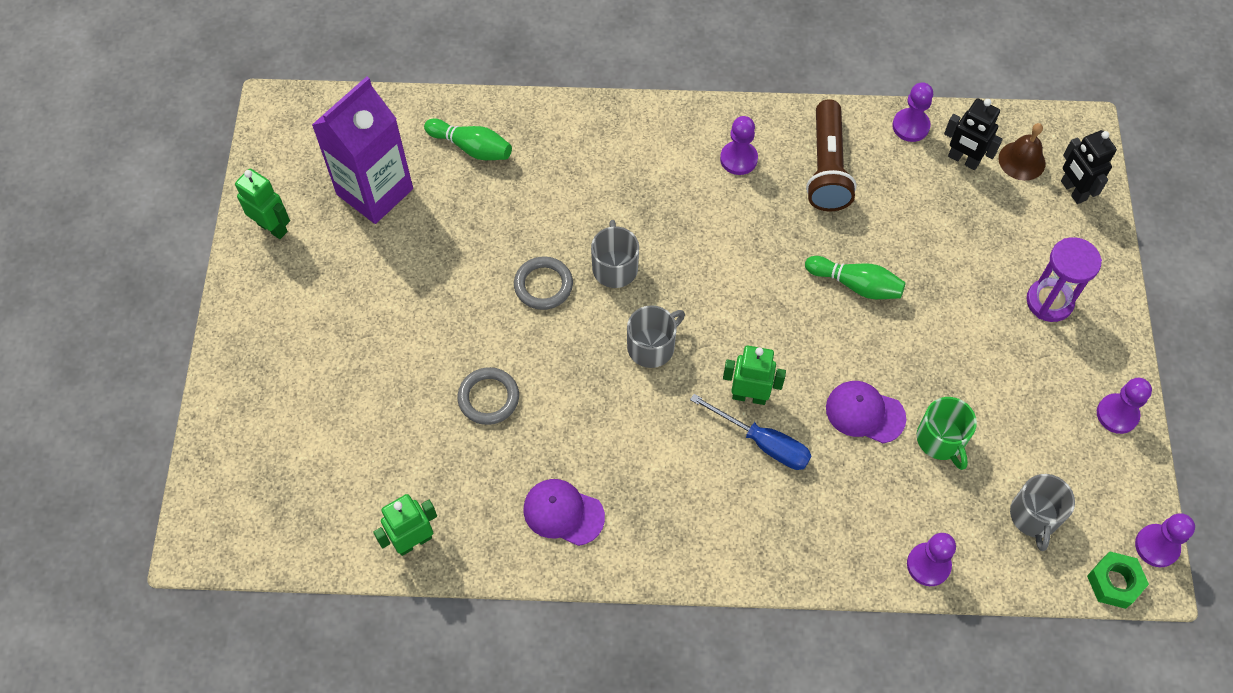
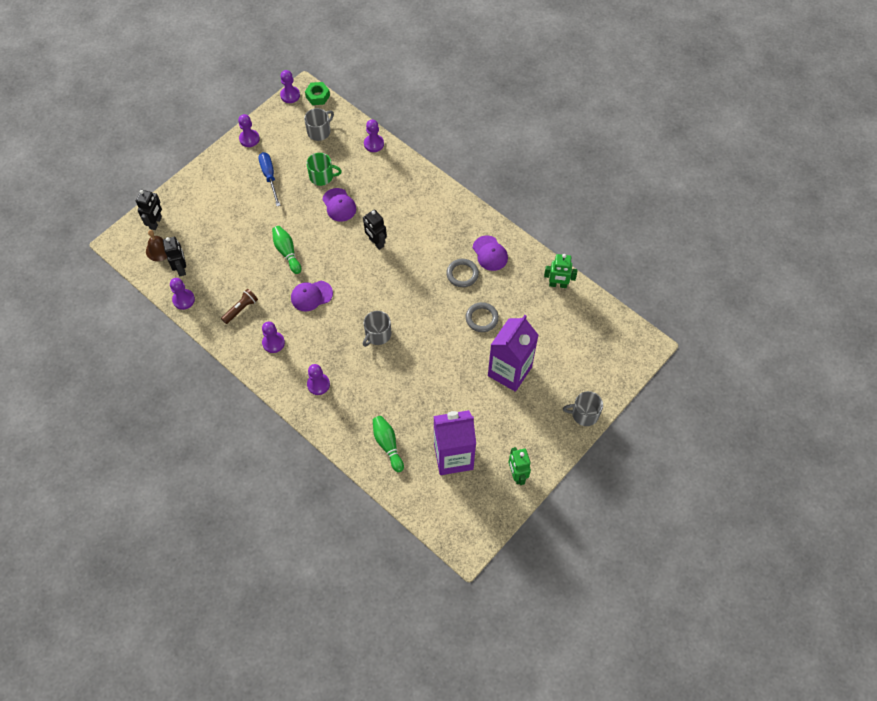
camera: 140 degrees left, 0 degrees up
(385, 351) = (509, 371): none -> purple carton
(543, 285) = (416, 350): grey ring -> grey ring (462, 274)
(628, 153) = (318, 384): none -> purple pawn
(652, 346) = (395, 289): grey mug -> grey mug (584, 414)
(749, 396) = (376, 242): green robot -> black robot
(756, 252) = (311, 296): none -> purple cap
(762, 442) = (389, 223): blue screwdriver -> blue screwdriver (269, 177)
(827, 167) = (241, 309): brown flashlight -> brown flashlight, size x0.59
(941, 440) = (322, 176): green mug -> green mug turned 75 degrees clockwise
(1049, 301) = (222, 191): purple hourglass -> none

